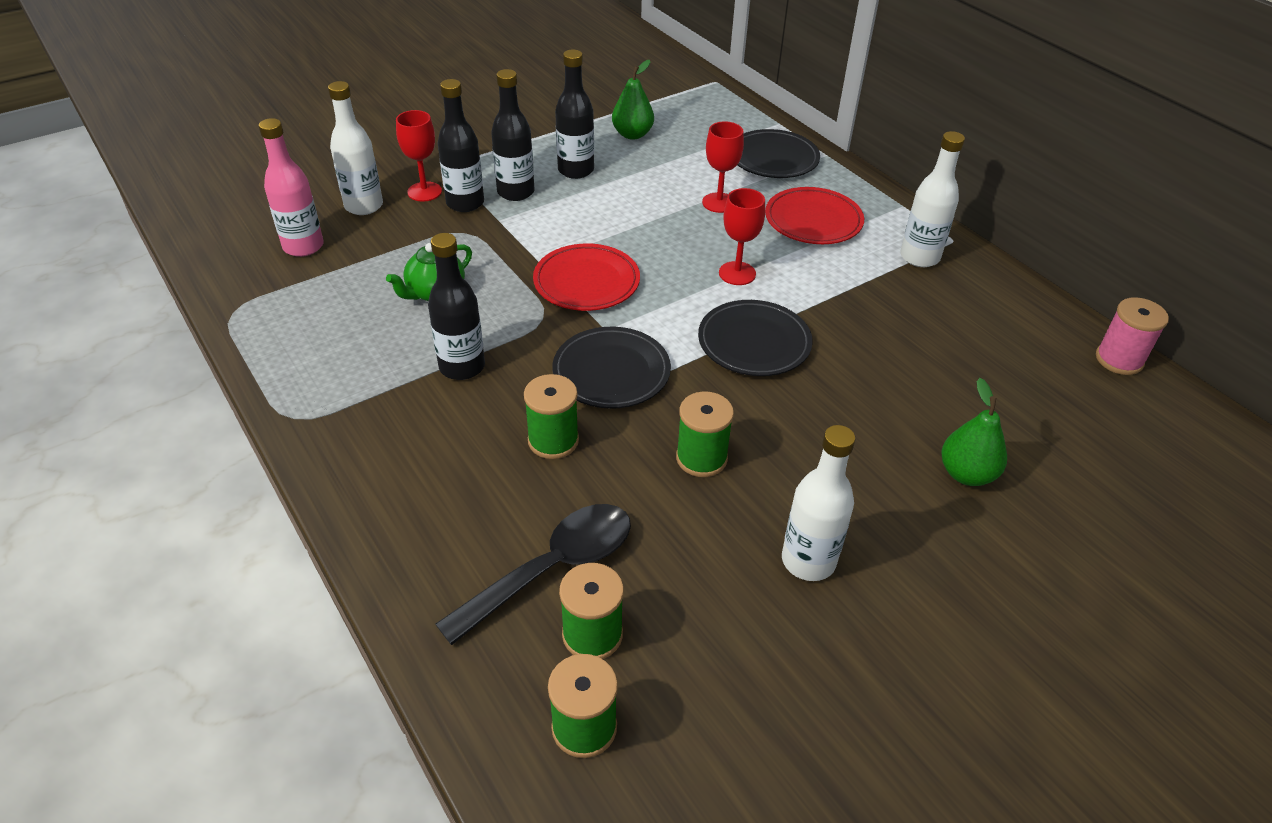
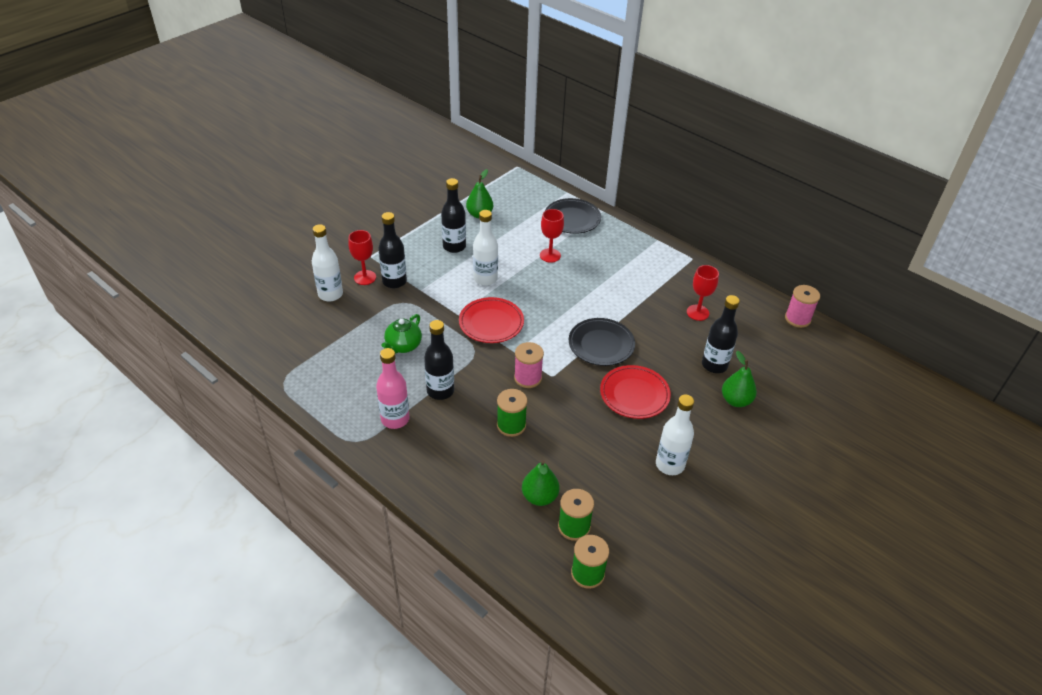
camera: 15 degrees left, 0 degrees up
(303, 246) = (305, 329): pink bottle -> pink bottle (395, 419)
(516, 192) = (423, 268): black bottle -> black bottle (714, 365)
(552, 568) = (539, 497): black spoon -> green pear
(611, 372) = (528, 378): black plate -> pink spool
(701, 458) = (596, 419): green spool -> none
(737, 273) = (577, 302): red goblet -> red goblet (697, 312)
(813, 221) = (609, 258): red plate -> red plate (634, 394)
(919, 257) = (676, 273): white bottle -> white bottle (485, 279)

